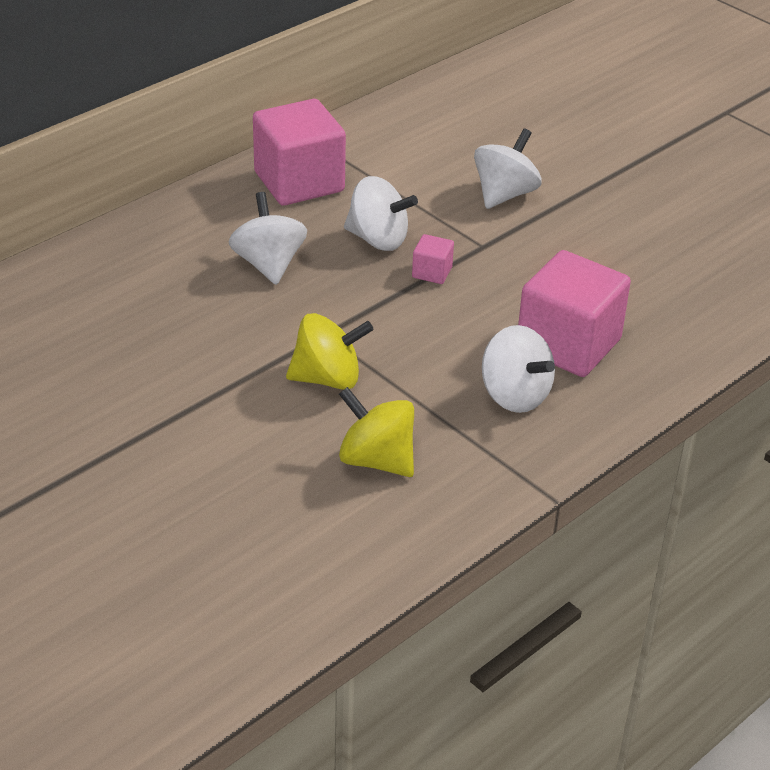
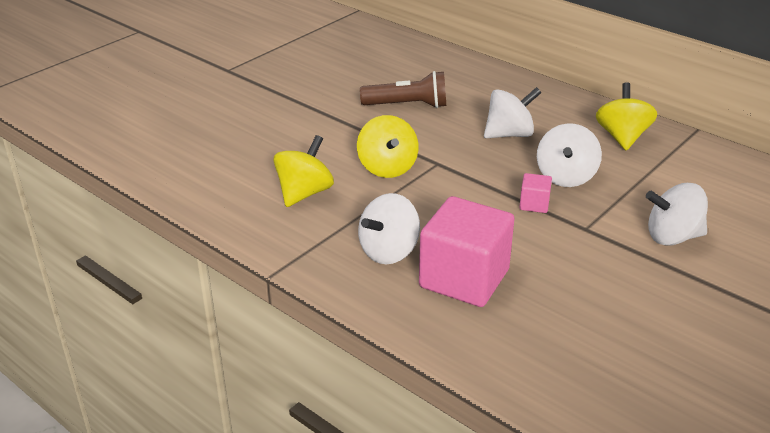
camera: 85 degrees right, 5 degrees down
(160, 342) = (408, 105): none -> brown flashlight
(299, 182) = (622, 137): pink cube -> yellow spinning top
(504, 194) = (672, 237): white spinning top -> white spinning top turned 150 degrees clockwise

